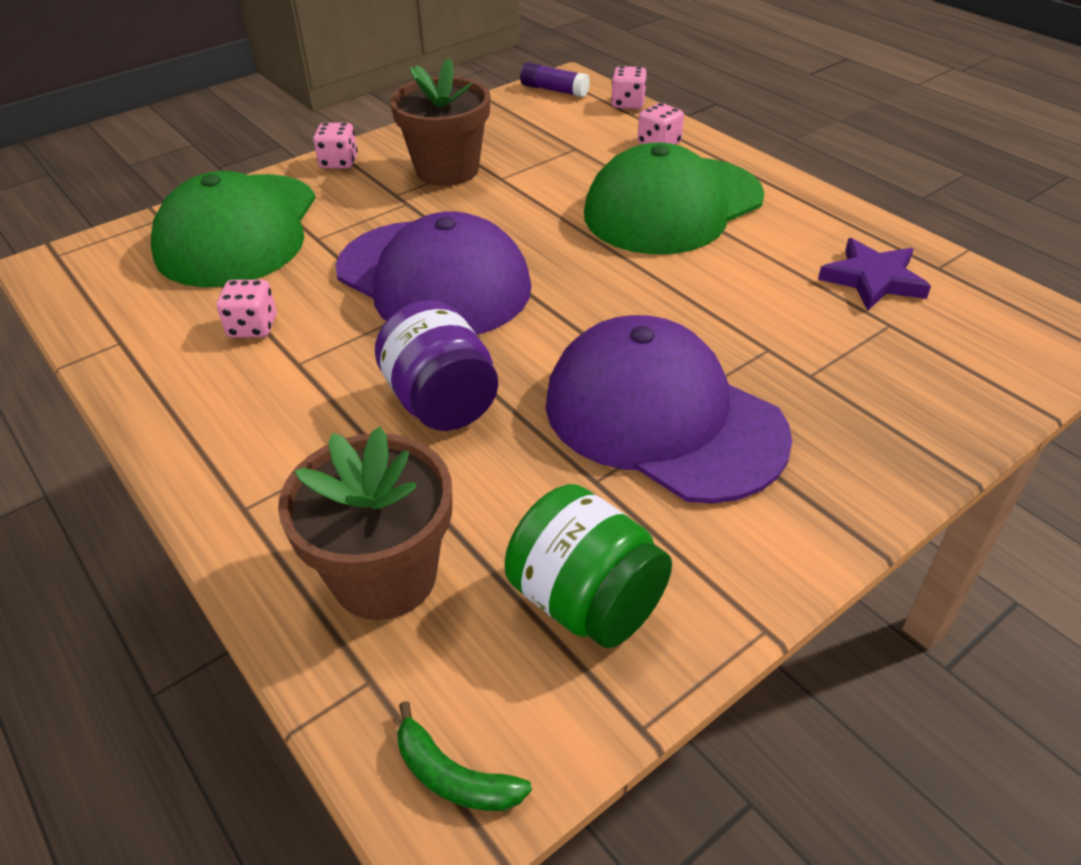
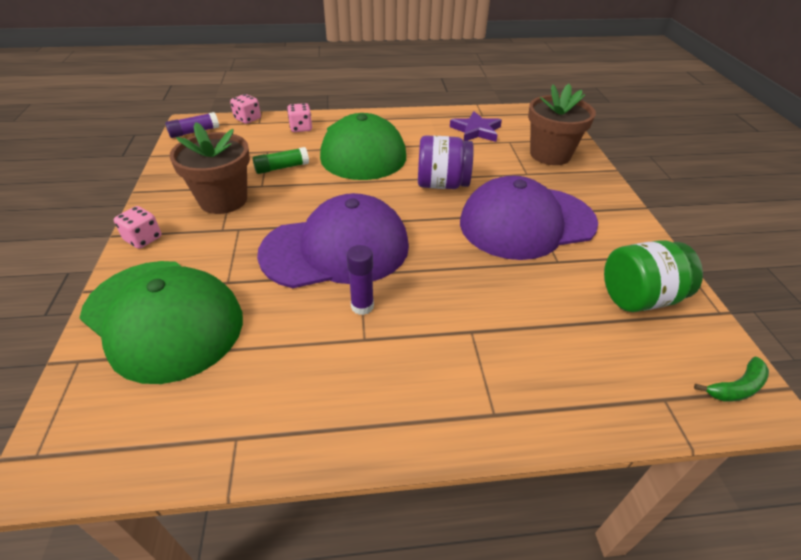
camera: 60 degrees left, 0 degrees up
(252, 327) = (300, 349): pink dice -> none
(349, 340) = (362, 306): none -> purple glue stick
(384, 576) = (589, 365): brown flower pot -> brown flower pot (550, 154)
(441, 402) = (457, 289): purple jar -> purple jar (442, 184)
(552, 173) = (282, 168): none -> green glue stick

